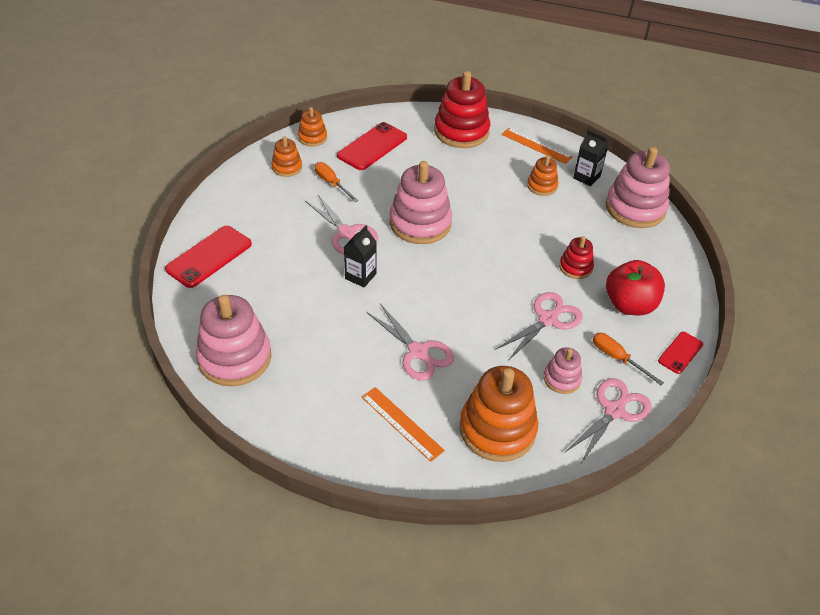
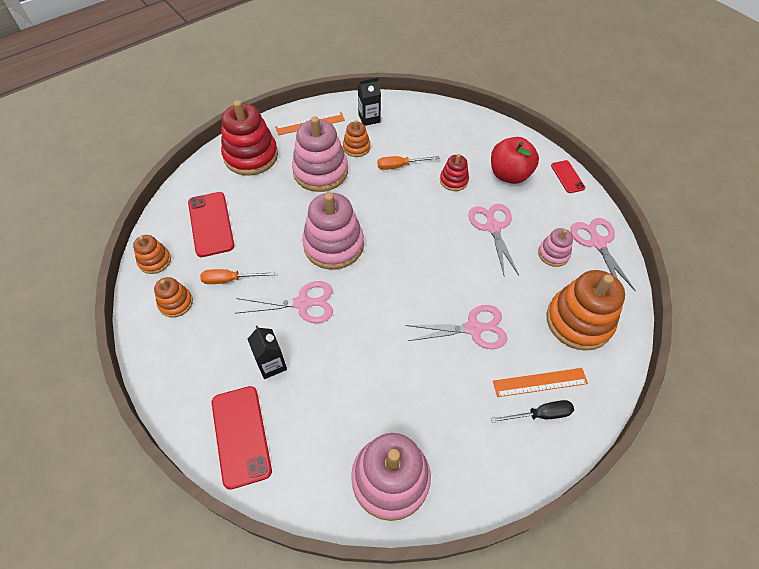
camera: 55 degrees left, 10 degrees up
(360, 276) = (362, 322): black carton -> black carton (271, 364)
(368, 436) = (540, 415): none -> black screwdriver
(617, 358) = (553, 212): orange screwdriver -> orange screwdriver (400, 166)
(635, 208) = (421, 114): pink stacking toy -> pink stacking toy (320, 171)

